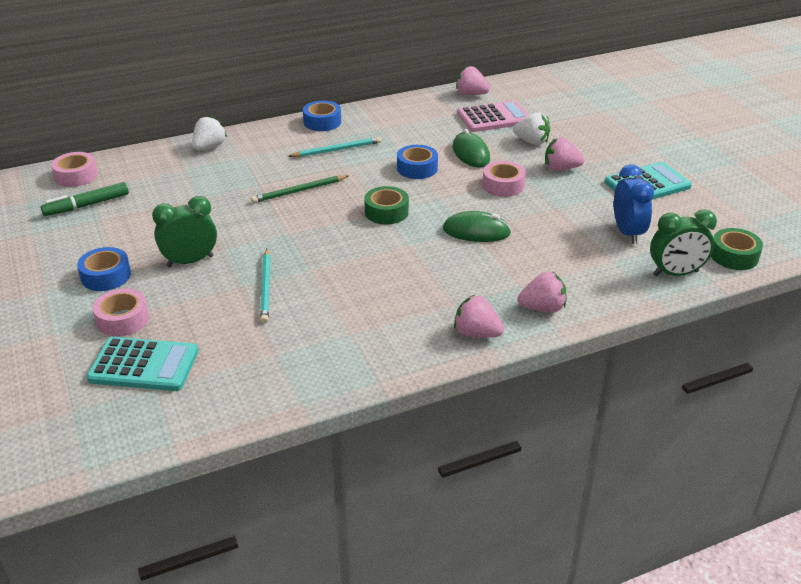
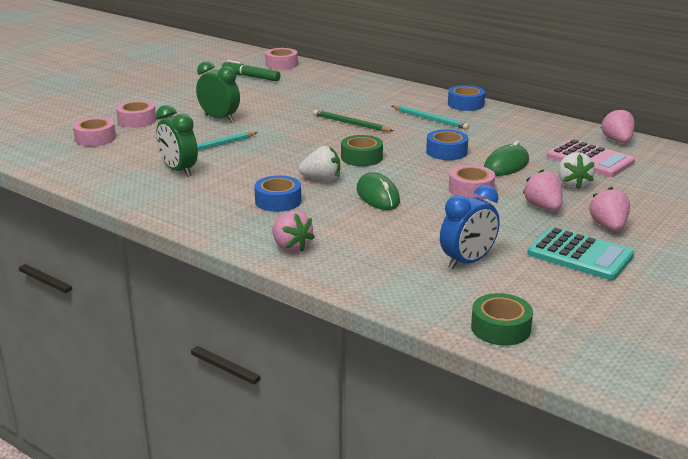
camera: 60 degrees right, 10 degrees down
(106, 276) = (178, 103): blue tape -> blue tape (278, 201)
(144, 365) = (95, 138): turquoise calculator -> pink tape
(209, 147) = (370, 84): white strawberry -> white strawberry (321, 179)
(476, 333) = (227, 229): pink strawberry -> pink strawberry (608, 227)
(675, 273) = (423, 300): green clock -> green clock (179, 170)

